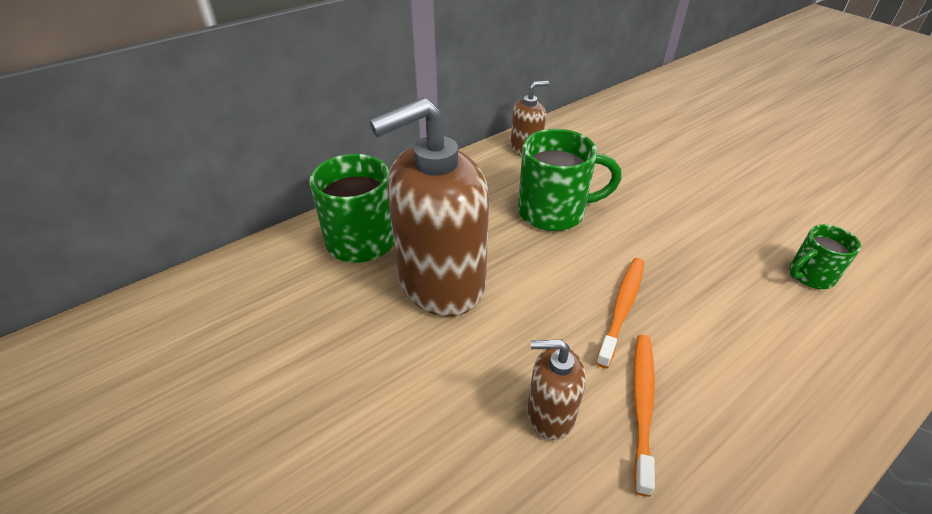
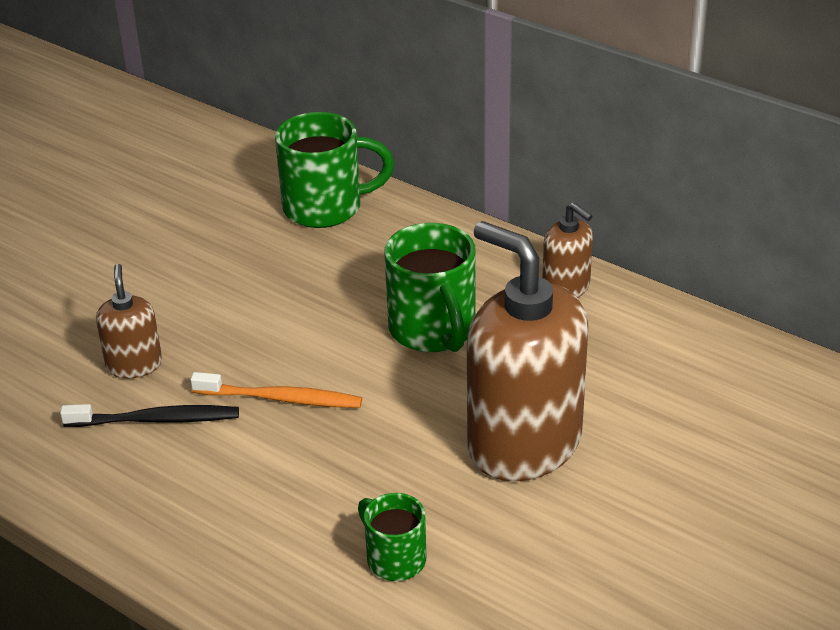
camera: 75 degrees right, 5 degrees down
(441, 283) = (277, 271): brown soap dispenser -> brown soap dispenser (524, 444)
(642, 405) = (156, 420): orange toothbrush -> black toothbrush

